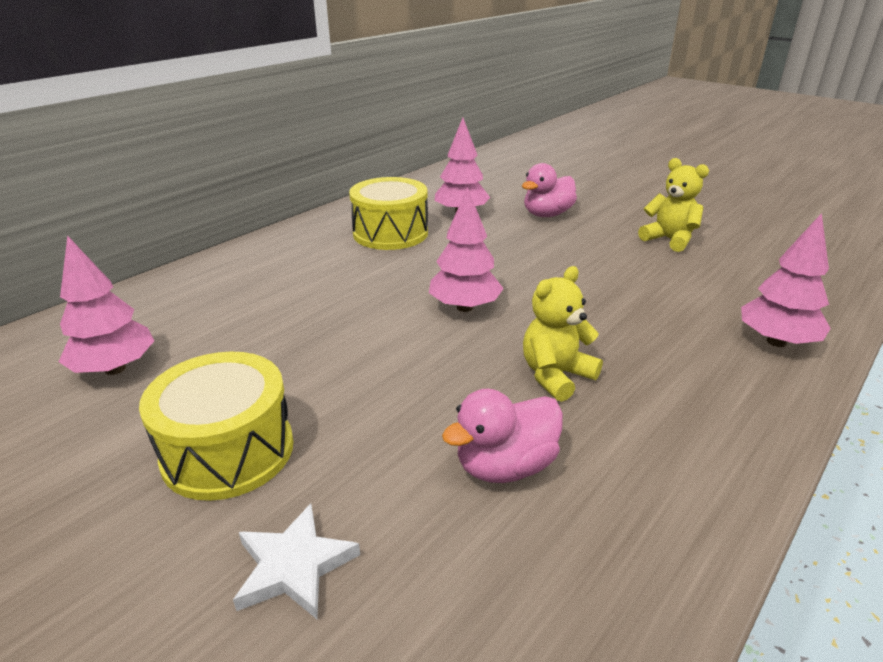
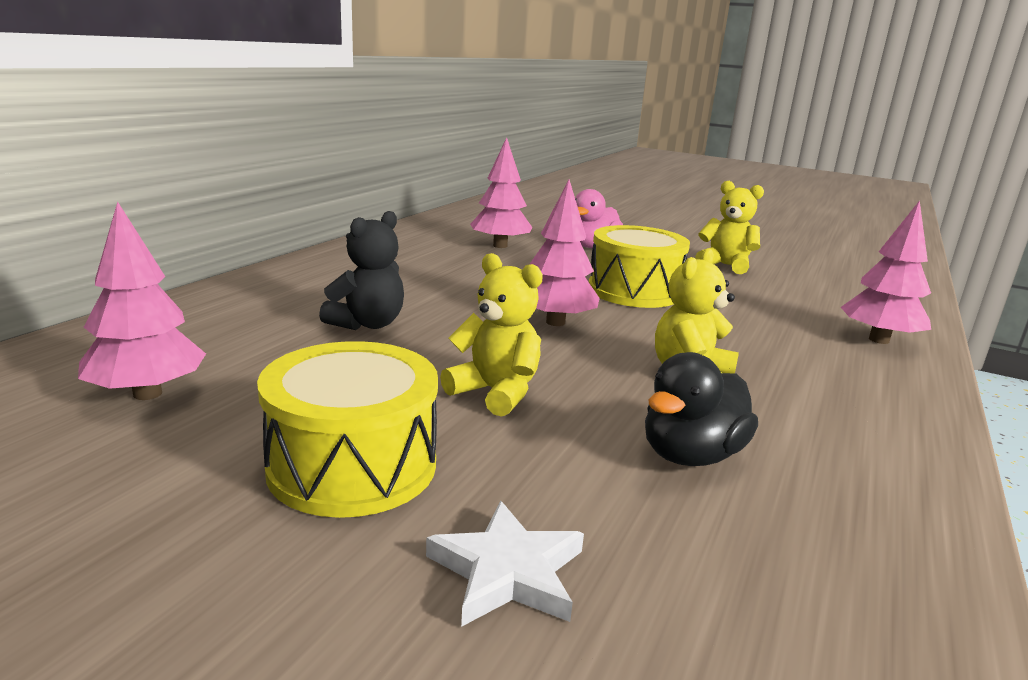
camera: 15 degrees left, 10 degrees down
(305, 304) = (367, 324): none -> black teddy bear
(373, 384) = (495, 392): none -> yellow teddy bear
(390, 233) = (431, 262): yellow drum -> yellow drum (634, 291)
(505, 466) = (690, 455): pink duck -> black duck

